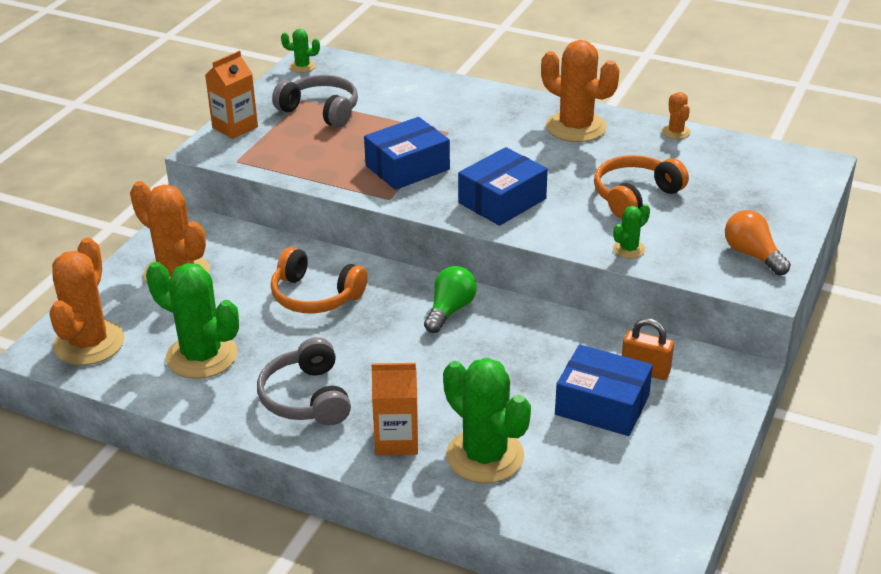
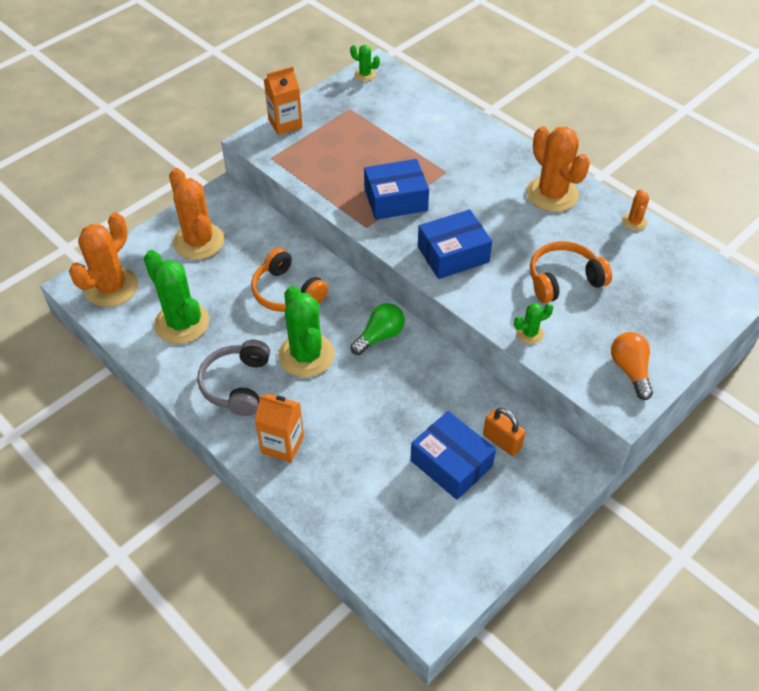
camera: 20 degrees right, 15 degrees up
(321, 110) = (357, 123): grey headphones -> none
(485, 456) = (339, 481): green cactus -> green cactus (306, 355)

